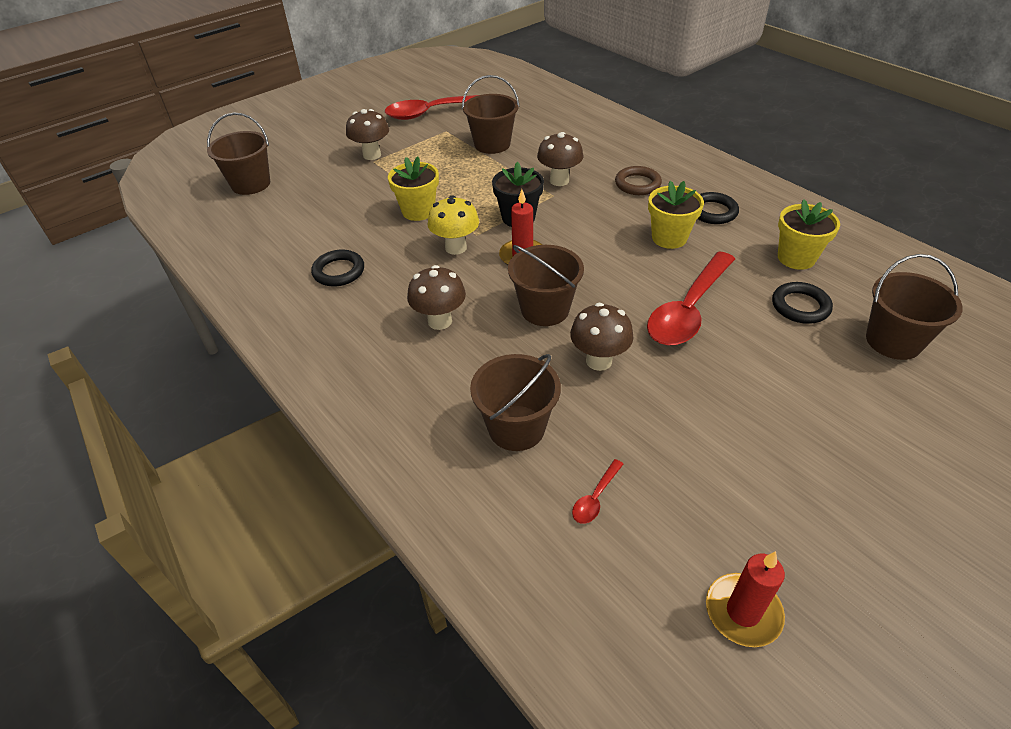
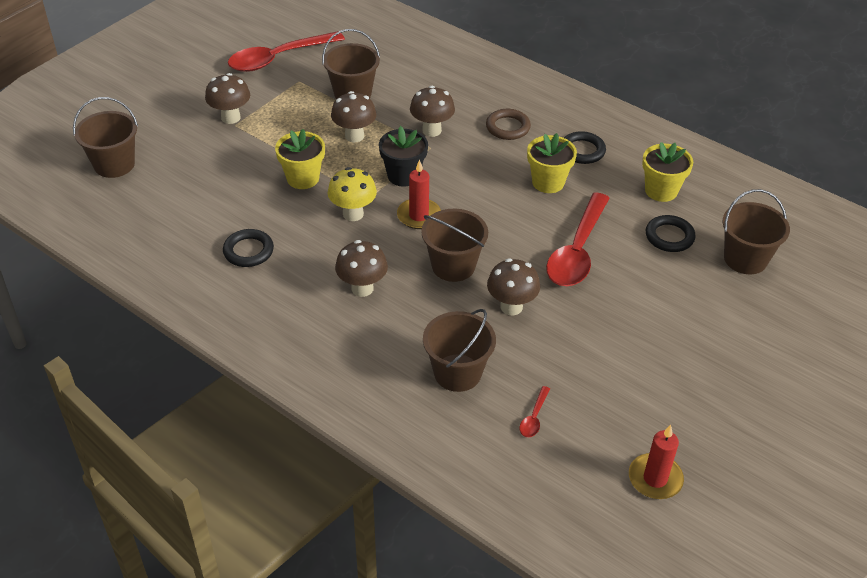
camera: 15 degrees left, 0 degrees up
(481, 179) = (354, 136): none -> brown mushroom

